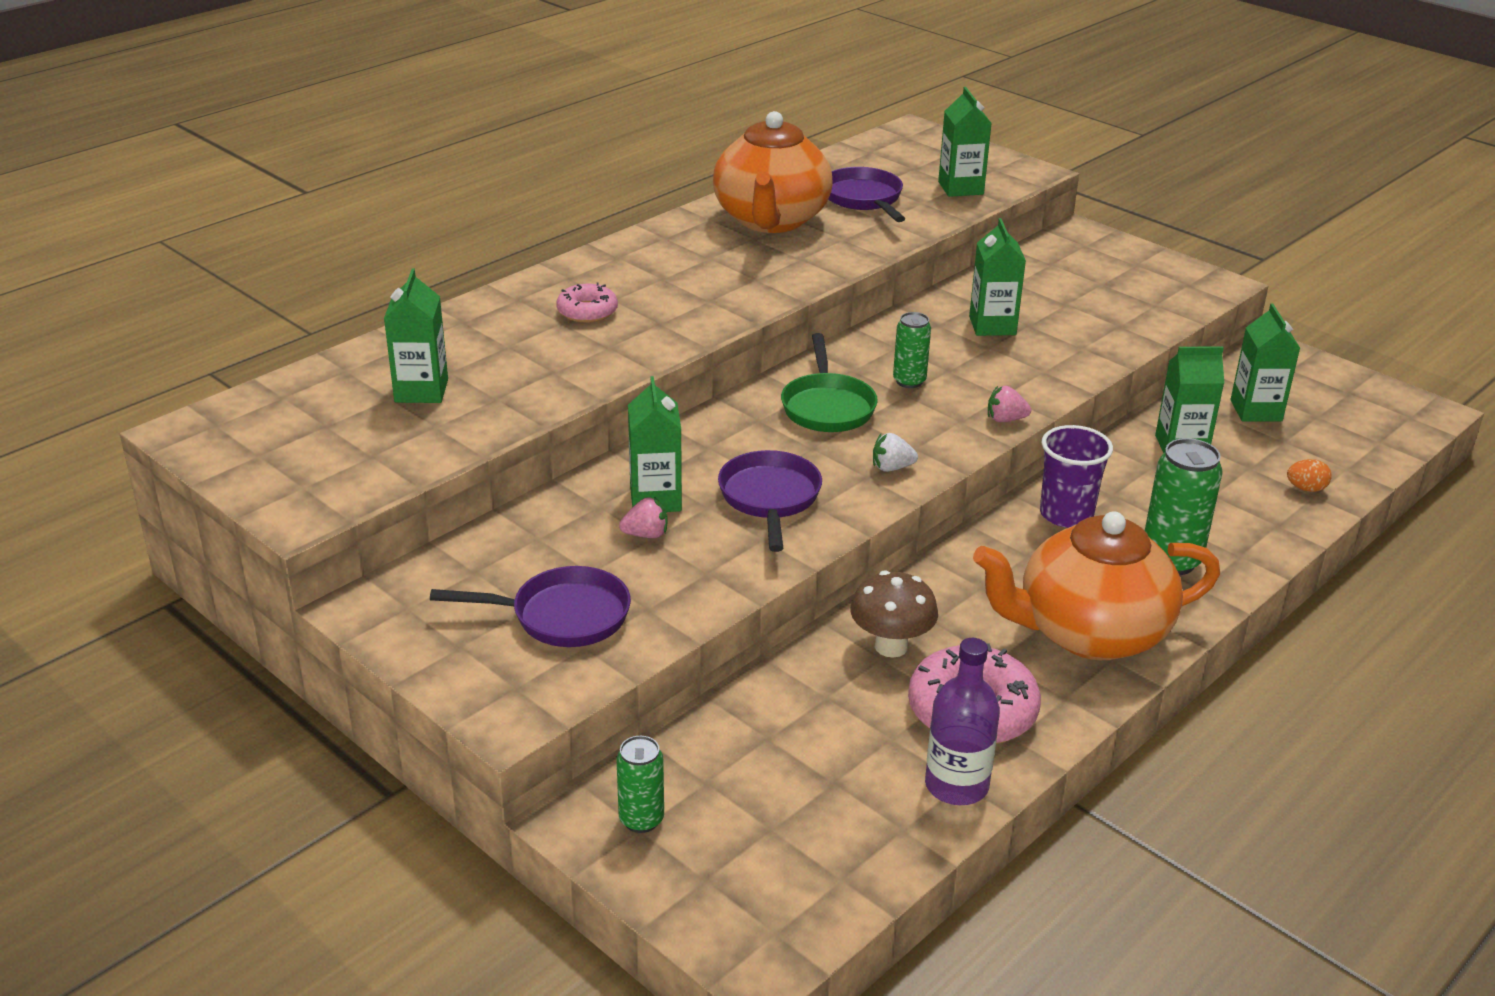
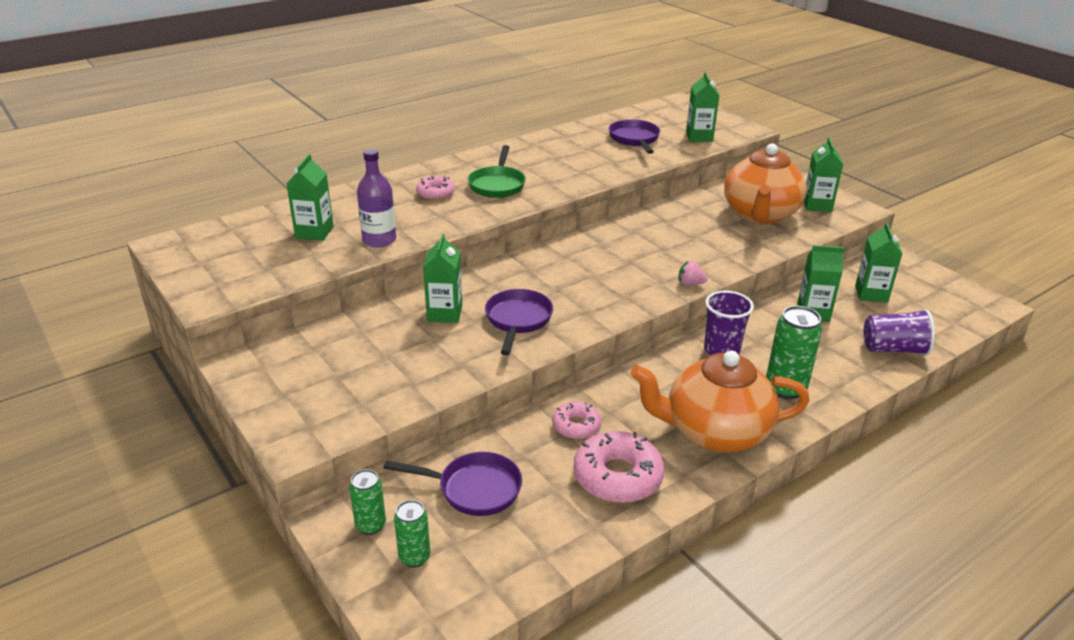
camera: 10 degrees right, 0 degrees up
(562, 616) = (356, 383): purple pan -> purple pan (474, 489)
(646, 535) = (430, 335): pink strawberry -> none
(771, 220) = (571, 148): orange teapot -> orange teapot (760, 215)
(827, 407) = (575, 265): green pan -> green pan (497, 185)
(891, 646) = (576, 426): brown mushroom -> pink donut
(892, 468) = (604, 308): white strawberry -> none
(909, 381) = (634, 254): green can -> green can (414, 557)
(956, 785) = (590, 528): purple bottle -> purple bottle (379, 240)
(992, 326) = (700, 224): green carton -> green carton (817, 205)
(1306, 489) = (893, 349): orange egg -> purple cup

